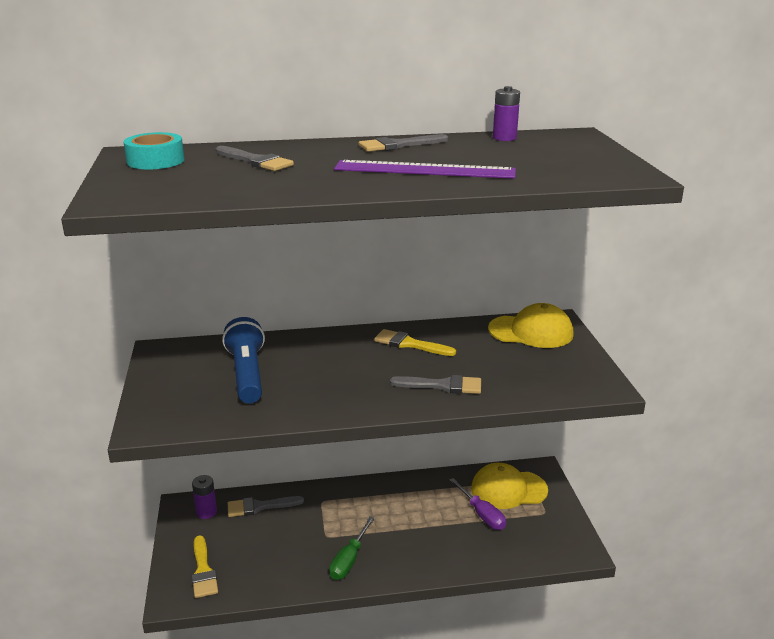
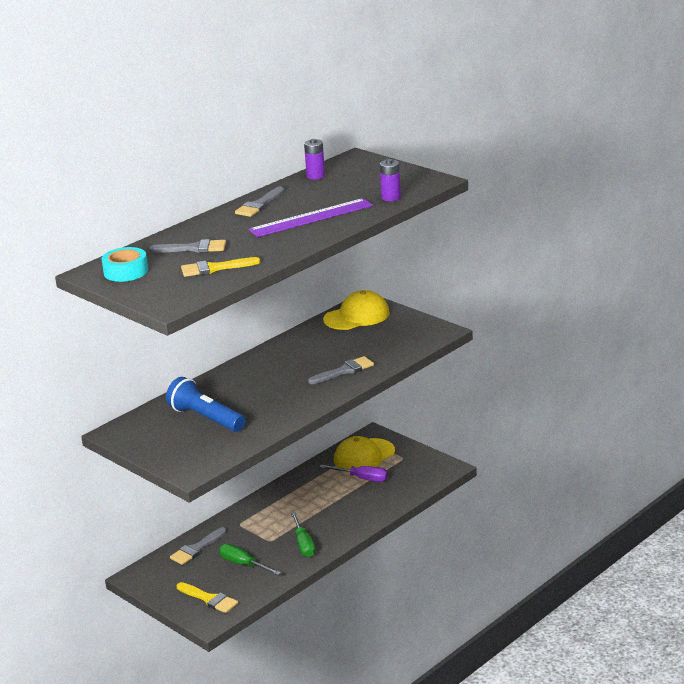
camera: 35 degrees left, 0 degrees up
(206, 512) = (160, 571): purple battery -> purple battery (391, 197)
(274, 549) = (243, 564): none -> green screwdriver
(409, 344) = (287, 356): yellow brush -> yellow brush (215, 268)

